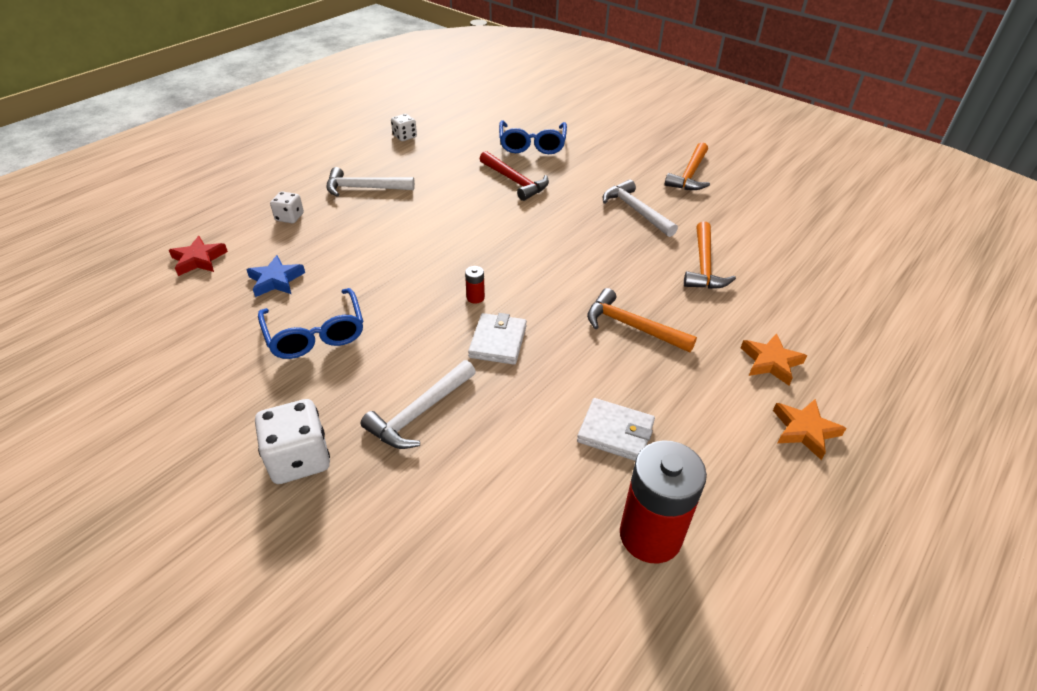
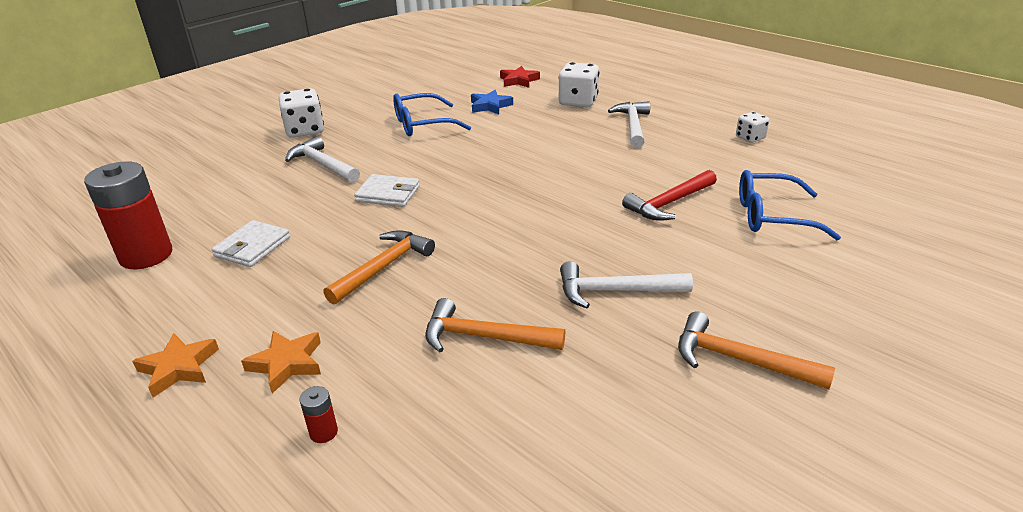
camera: 95 degrees right, 10 degrees down
(289, 217) = (578, 102): white dice -> white dice, size x1.71
(475, 297) = (451, 183): red battery -> red battery (323, 432)
(636, 211) = (615, 291): white hammer -> white hammer turned 150 degrees counterclockwise

